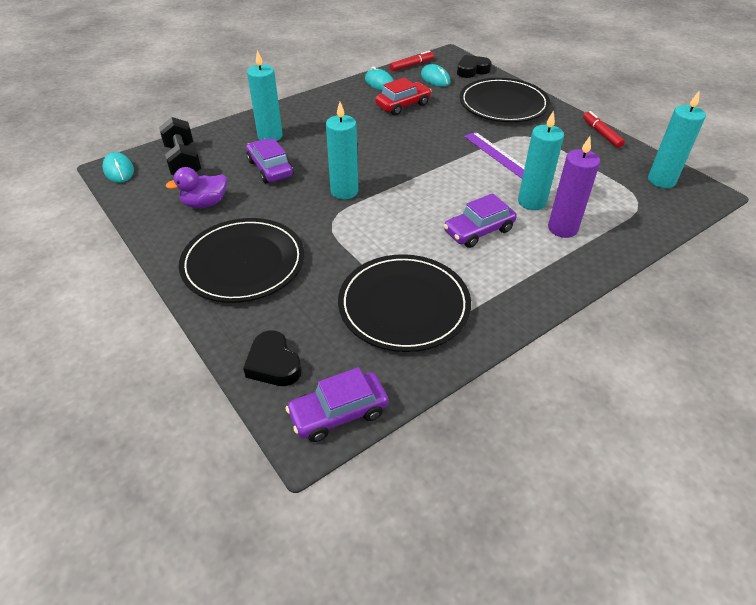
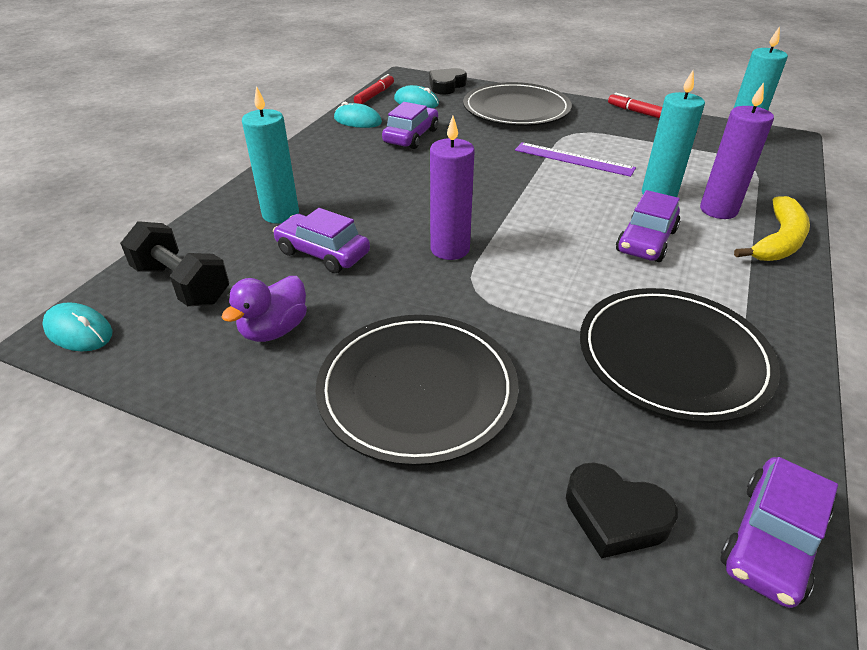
camera: 30 degrees left, 5 degrees down
(344, 191) = (450, 249): turquoise candle -> purple candle
(403, 105) = (411, 136): red car -> purple car
(579, 266) = (778, 241): none -> yellow banana

